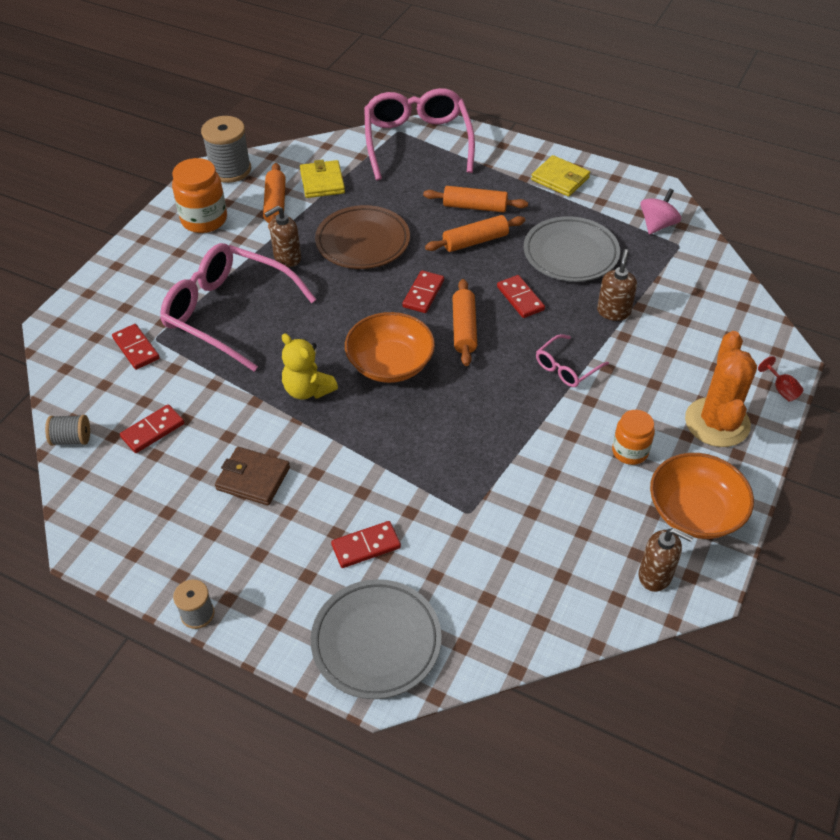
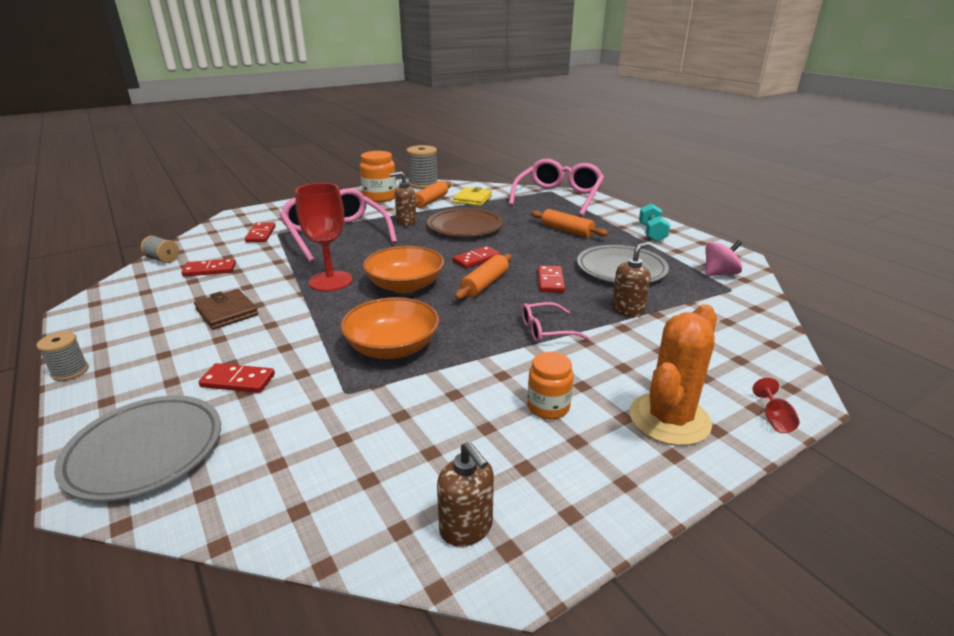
camera: 30 degrees right, 20 degrees down
(308, 390) = (330, 281): yellow teddy bear -> red goblet
(475, 241) = (548, 245): orange rolling pin -> none
(560, 179) = (652, 233): yellow wallet -> turquoise dumbbell
(695, 512) = (573, 487): orange bowl -> orange bowl (392, 347)

